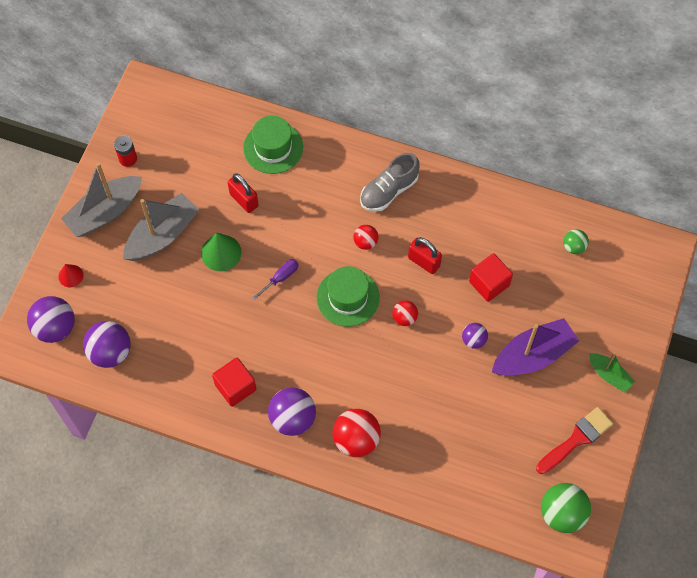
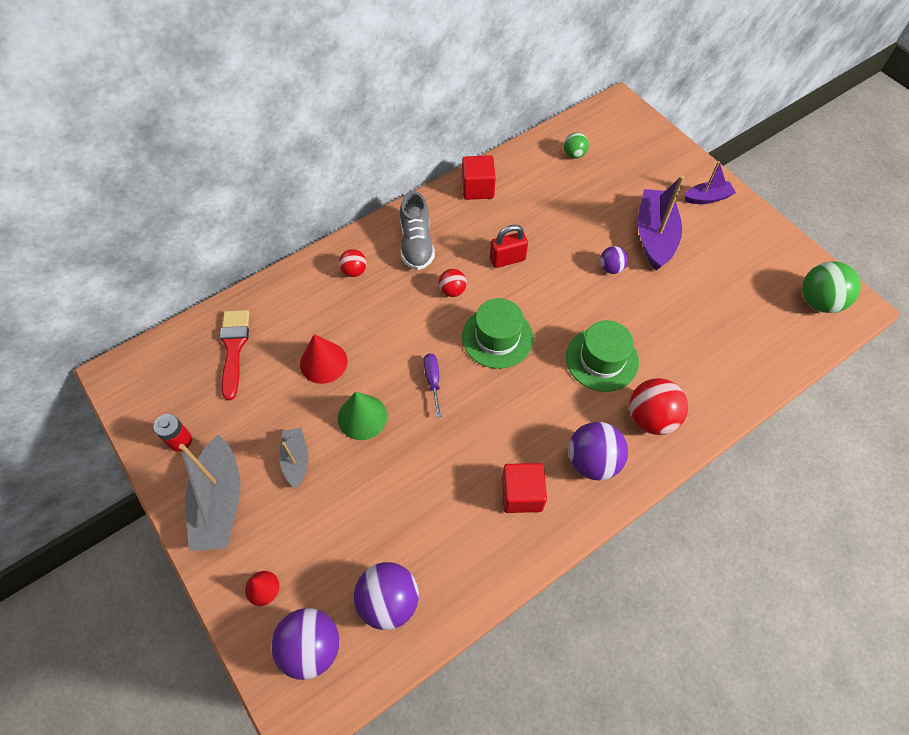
camera: 55 degrees left, 5 degrees down
(163, 235) = (296, 460): grey boat -> grey boat, size x0.56
(244, 200) = (323, 362): red padlock -> red cone
(273, 147) = (291, 305): green hat -> green hat (602, 359)
(404, 318) = (551, 305): red ball -> red ball (354, 271)
(489, 283) = (564, 227): red cube -> red cube (477, 188)
(576, 439) = (753, 252): red brush -> red brush (234, 348)
(609, 375) = (707, 198): green boat -> purple boat

